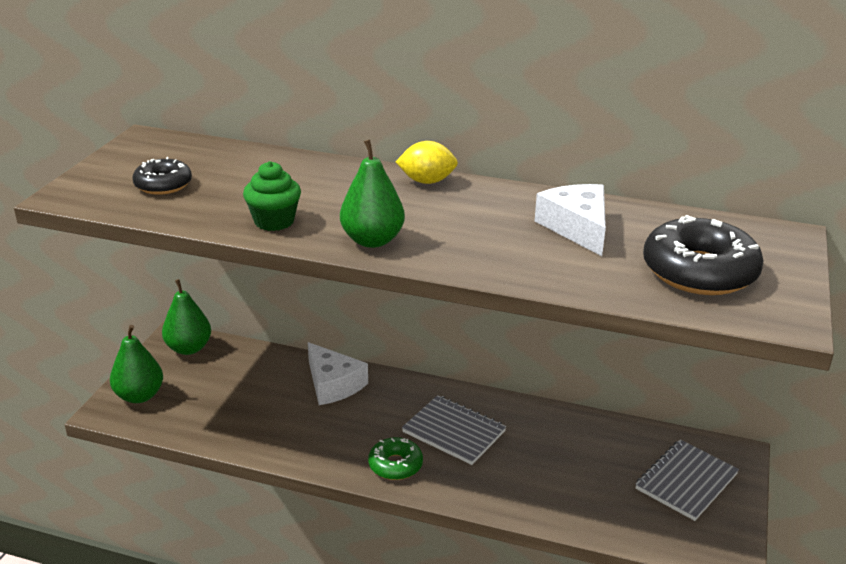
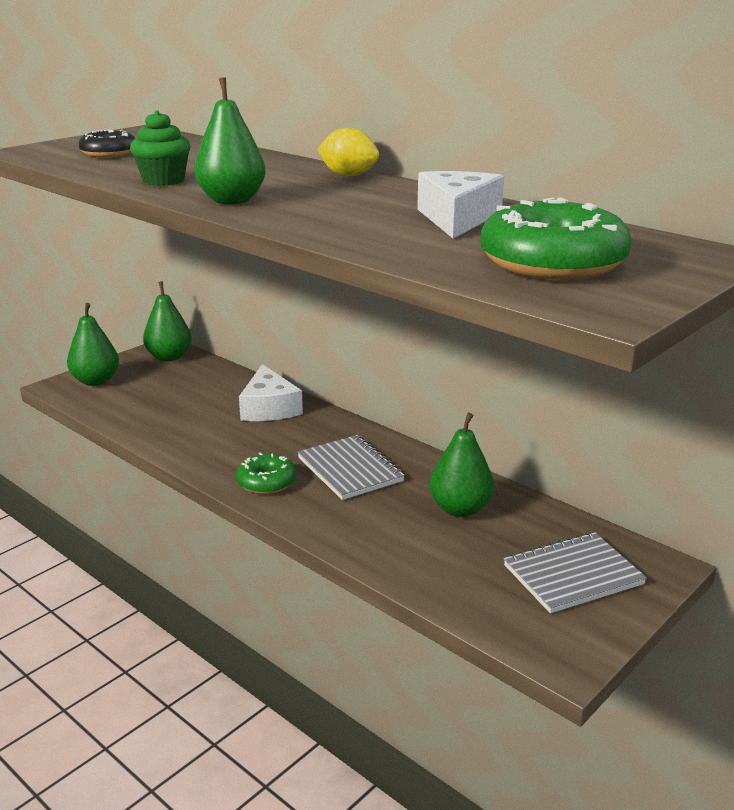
camera: 25 degrees right, 5 degrees down
(567, 445) = (460, 509): none -> green pear
(699, 272) = (552, 263): black donut -> green donut

